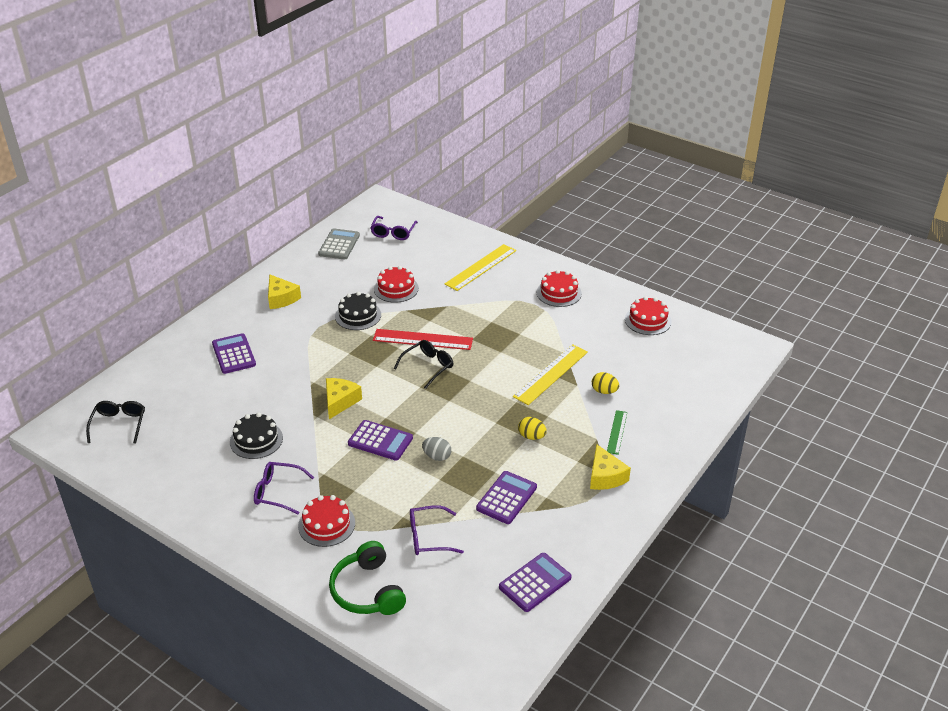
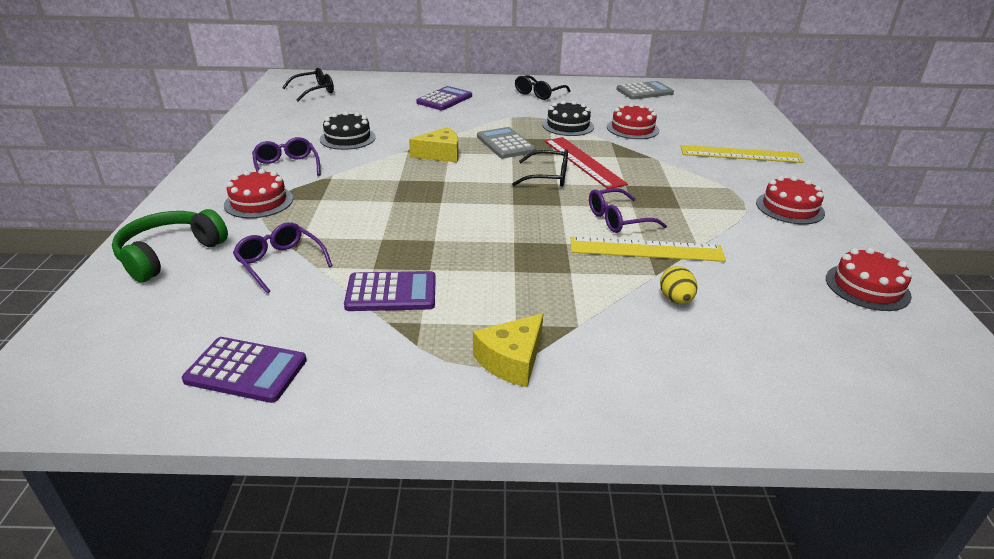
camera: 55 degrees right, 5 degrees down
(281, 298) = (538, 94): yellow cheese -> black glasses
(356, 361) = (505, 144): none -> grey calculator
(380, 441) = (407, 189): purple calculator -> none
(393, 233) = (703, 104): purple glasses -> purple glasses (618, 219)
(437, 456) = (417, 225): grey egg -> none
(531, 436) = (519, 273): yellow egg -> none
(617, 432) = (613, 339): green ruler -> none

